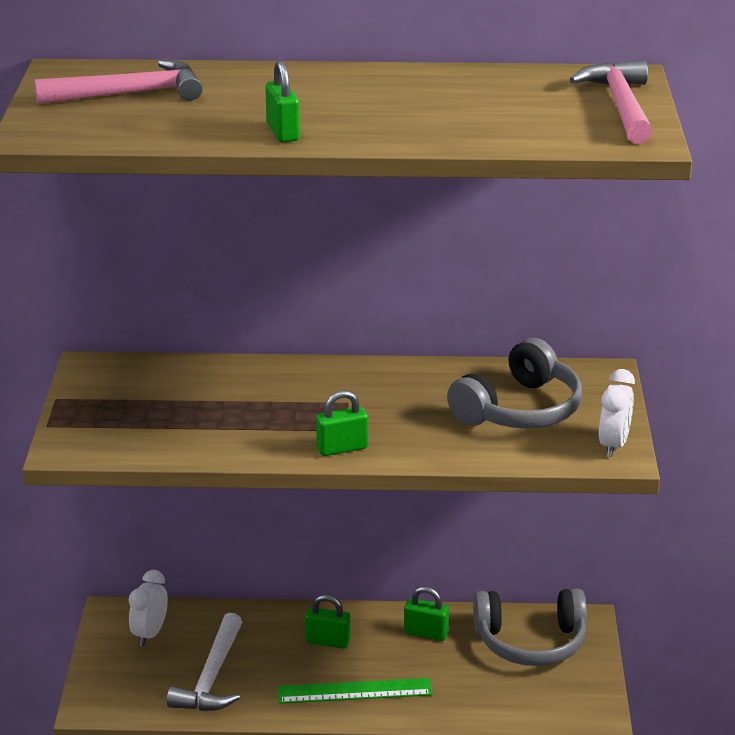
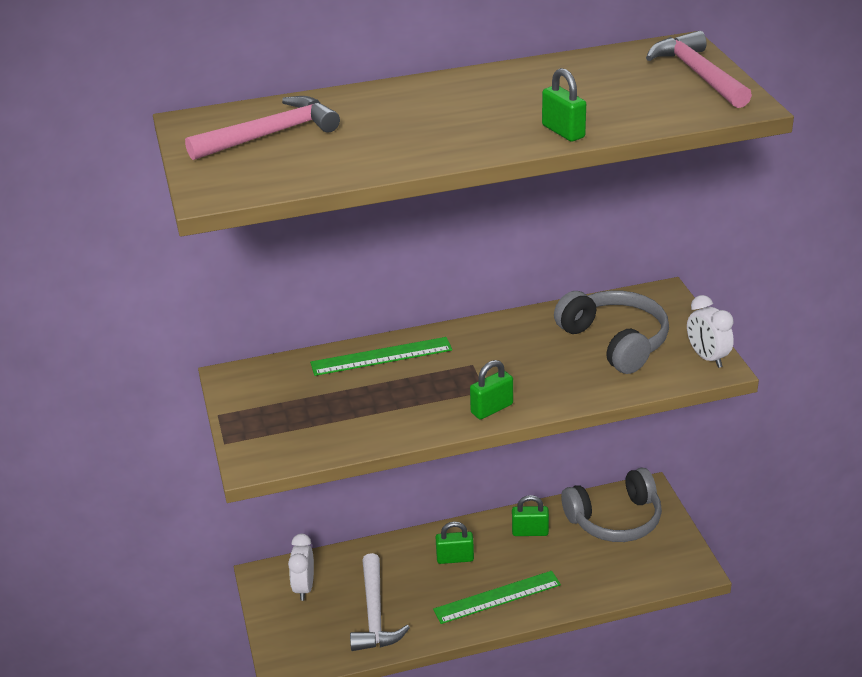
camera: 15 degrees left, 5 degrees up
(256, 376) = (381, 356): none -> green ruler
(283, 132) = (436, 149): green padlock -> green padlock (563, 131)
(519, 409) = (615, 341): grey headphones -> grey headphones turned 60 degrees counterclockwise
(613, 445) = (707, 357): white clock -> white clock turned 150 degrees clockwise

